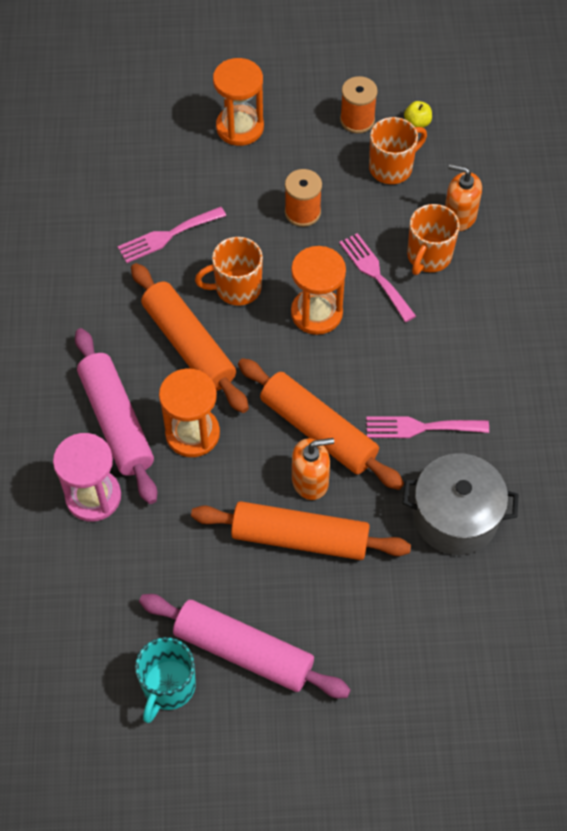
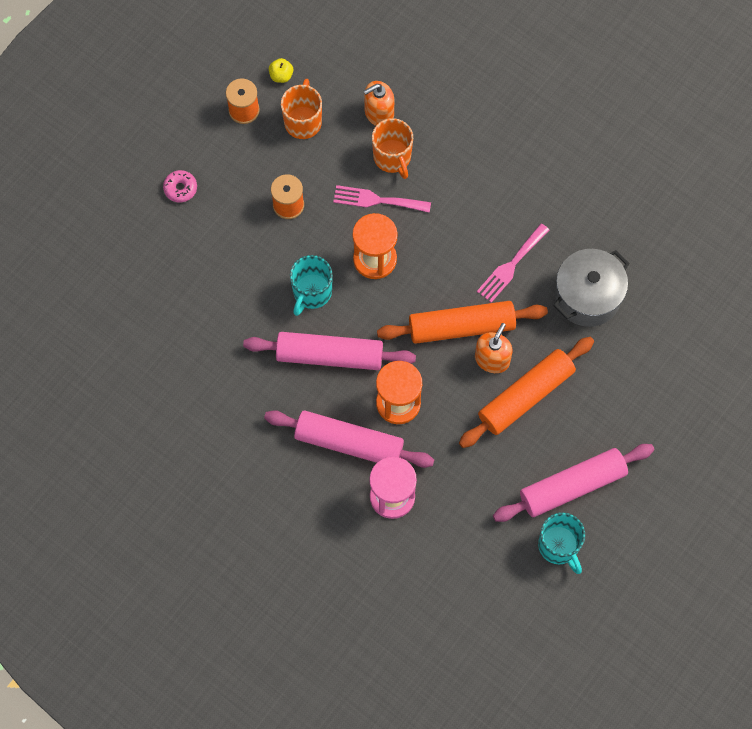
camera: 50 degrees left, 10 degrees up
(167, 236) = (230, 304): pink fork -> none
(189, 345) = (329, 355): orange rolling pin -> pink rolling pin
(236, 288) = (311, 292): orange mug -> turquoise mug
(240, 127) = (180, 188): orange hourglass -> pink donut

